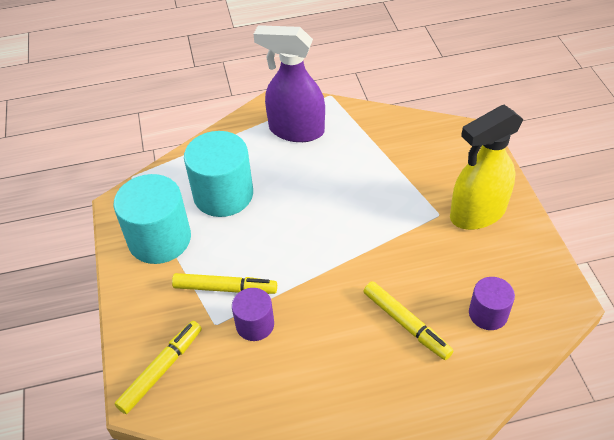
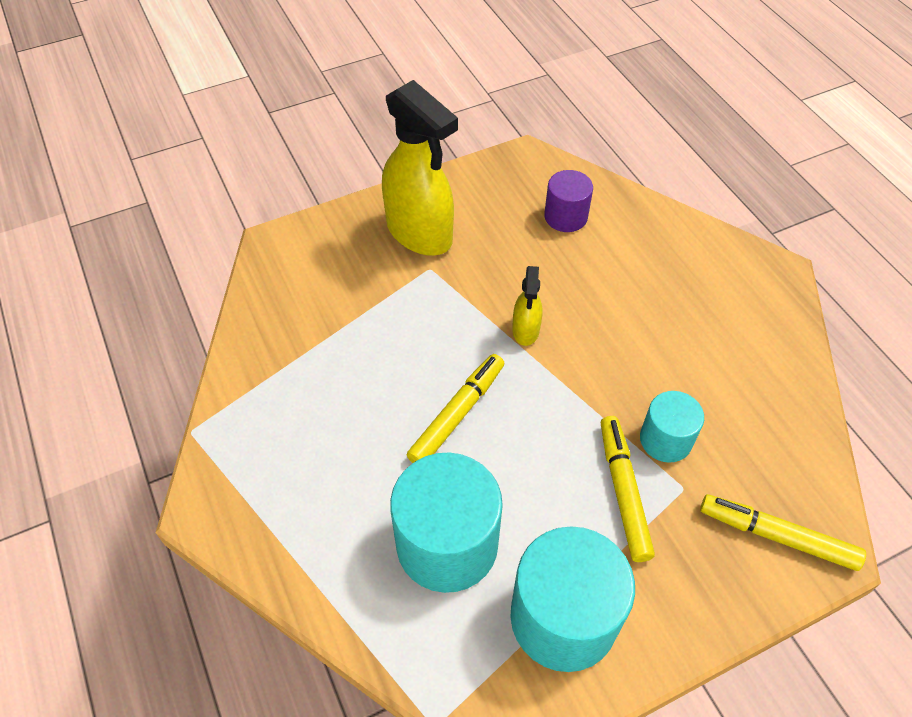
camera: 105 degrees left, 5 degrees up
(255, 324) = (665, 440): purple cylinder -> turquoise cylinder
(295, 130) = (283, 467): purple spray bottle -> none
(370, 261) = (525, 330): none -> yellow spray bottle
(406, 324) = (605, 284): yellow marker -> yellow marker (457, 414)

